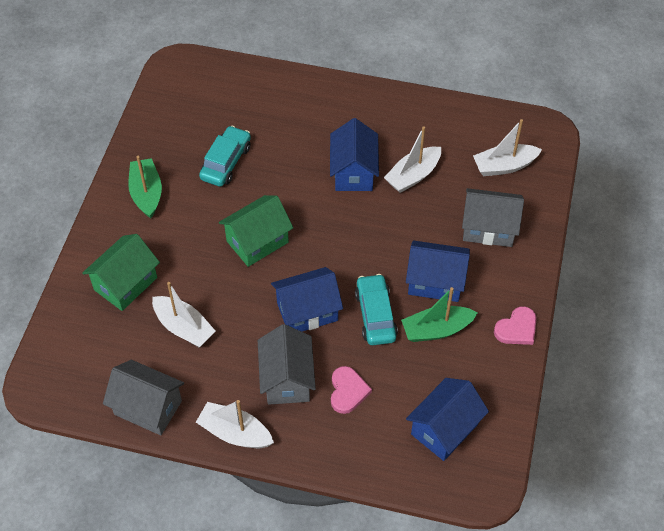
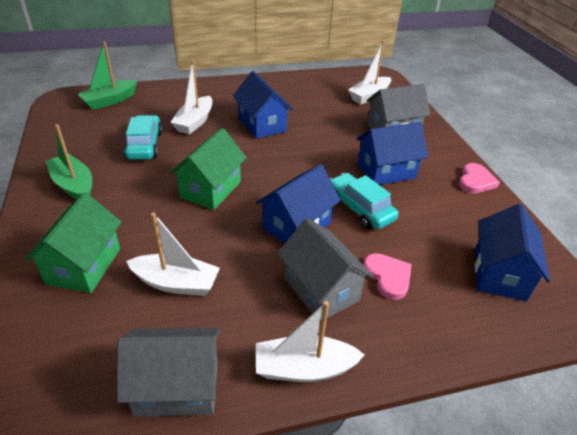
camera: 30 degrees left, 15 degrees down
(413, 176) = (310, 116): white boat -> white boat (194, 122)
(436, 330) = (418, 202): green boat -> green boat (110, 101)

